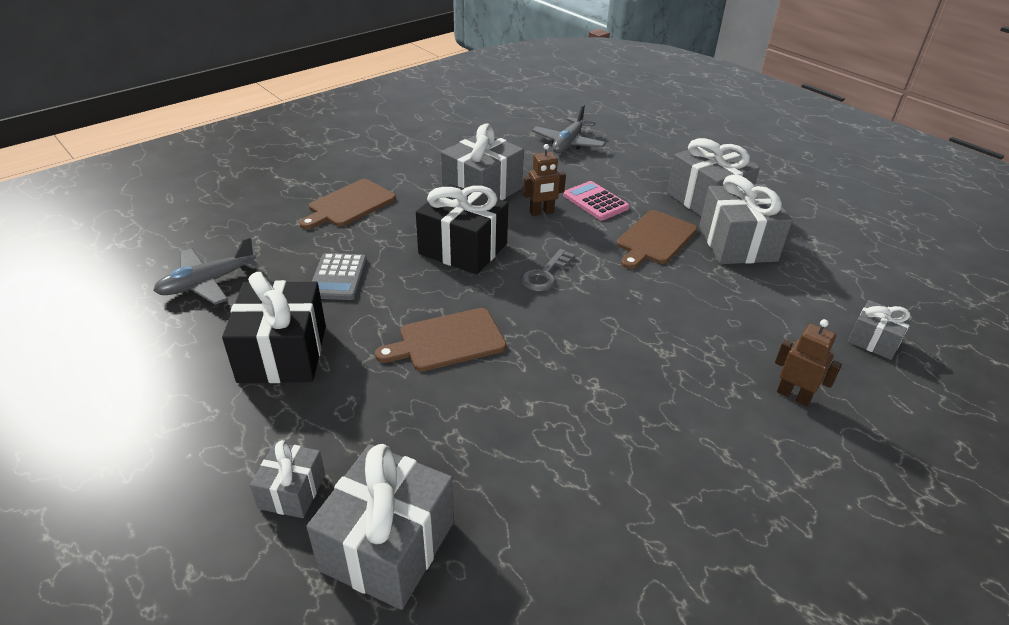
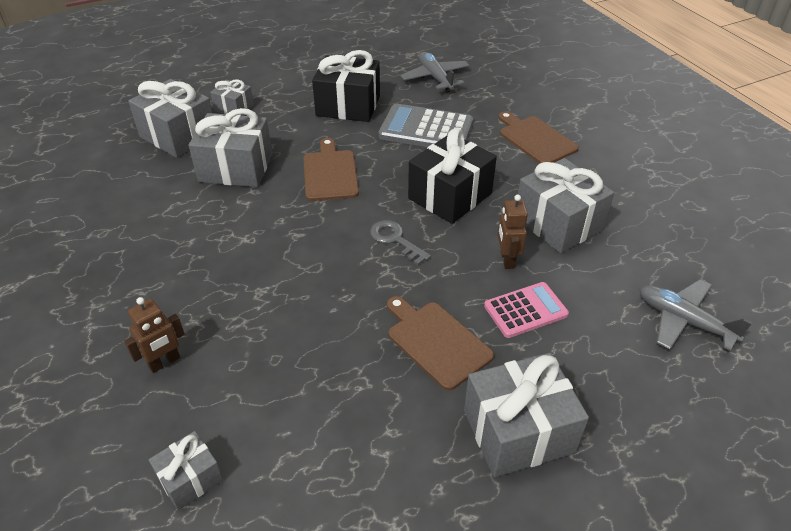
camera: 105 degrees right, 5 degrees up
(338, 277) = (426, 129): grey calculator -> grey calculator, size x1.57
(737, 244) = (408, 423): grey gift -> grey gift (236, 168)

